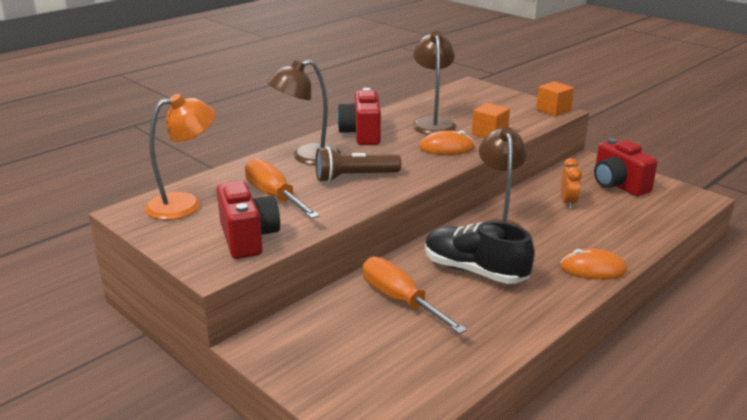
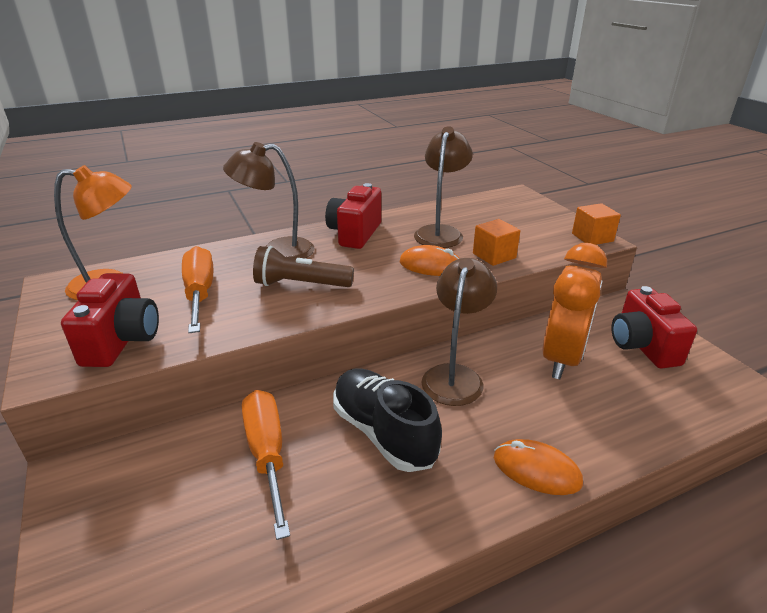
camera: 20 degrees right, 5 degrees up
(568, 203) = (562, 358): orange clock -> orange clock, size x2.10

